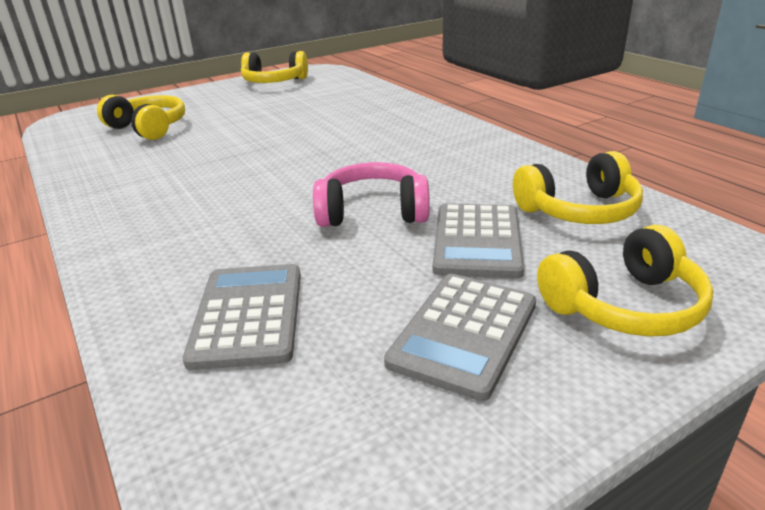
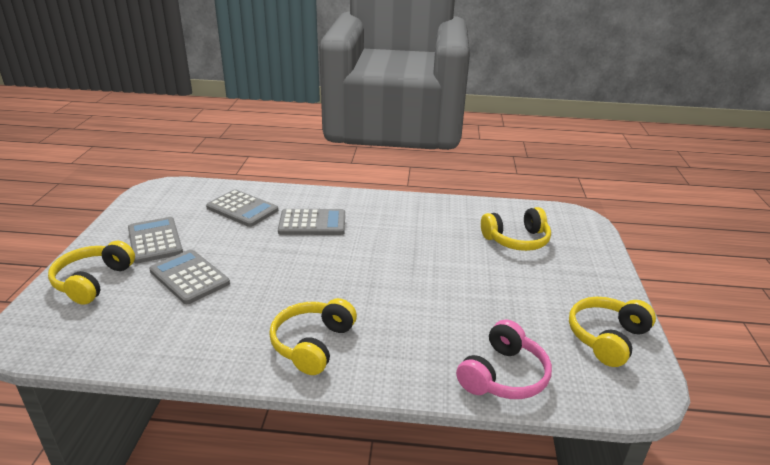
camera: 125 degrees right, 0 degrees up
(228, 232) = (312, 223): none -> grey calculator
(372, 212) = (265, 264): pink headphones -> pink headphones (503, 375)
(579, 210) = (147, 327): yellow headphones -> yellow headphones (312, 344)

